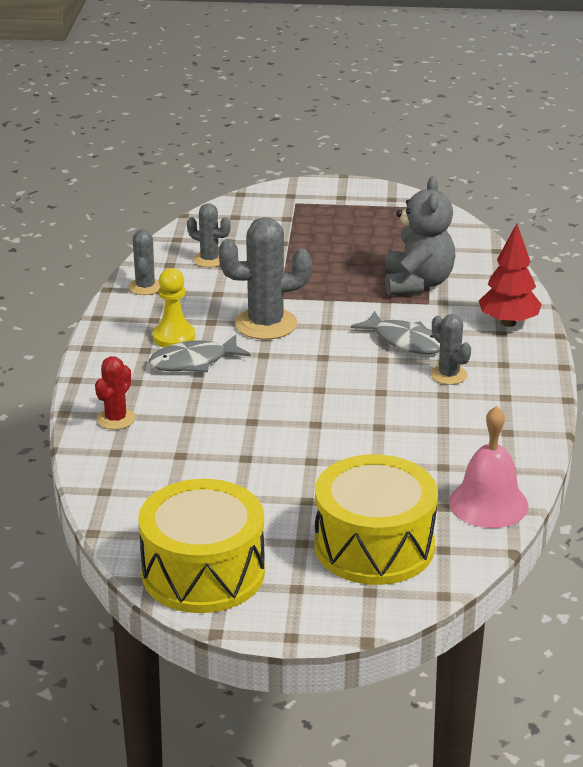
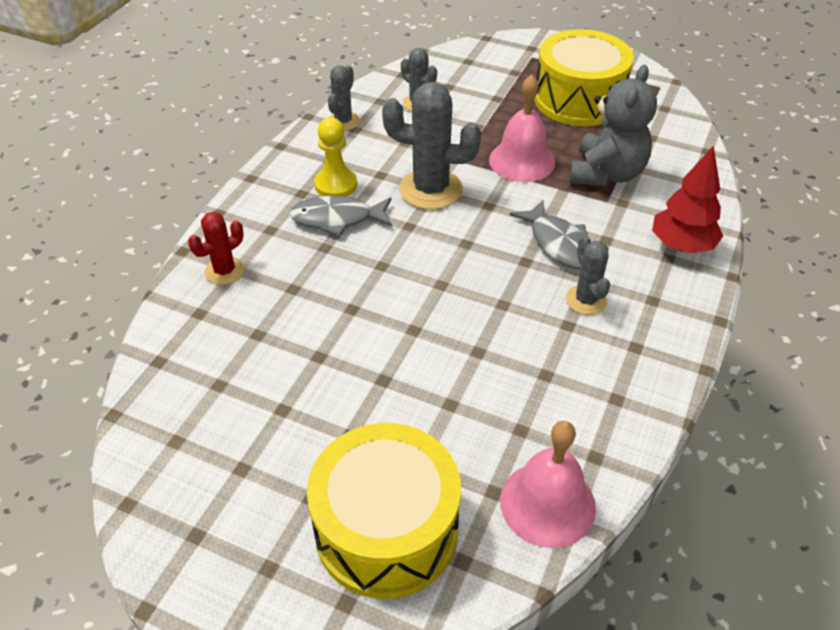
camera: 20 degrees right, 15 degrees up
(203, 572) = (185, 509): yellow drum -> yellow drum (578, 100)
(336, 287) = (522, 161): none -> pink bell

